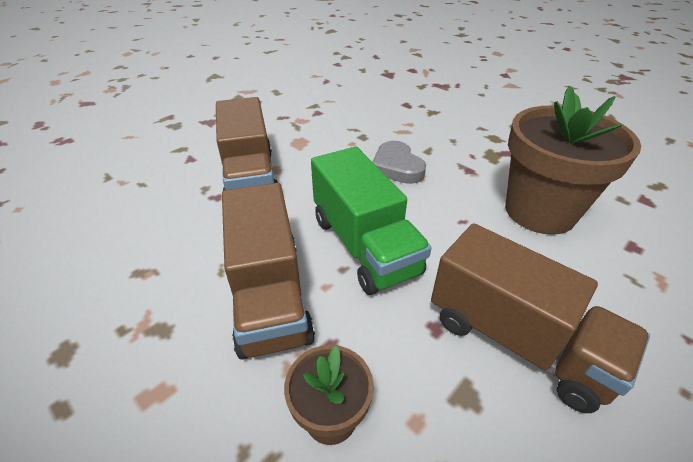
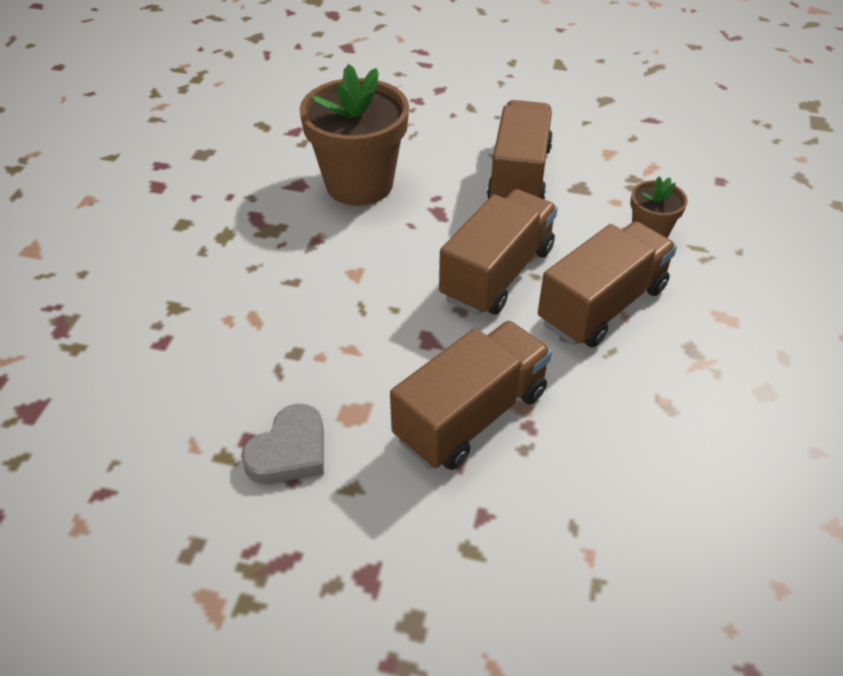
camera: 120 degrees left, 5 degrees up
(364, 245) = (497, 274): green truck -> brown truck
(396, 167) = (350, 295): grey heart -> grey heart (289, 451)

